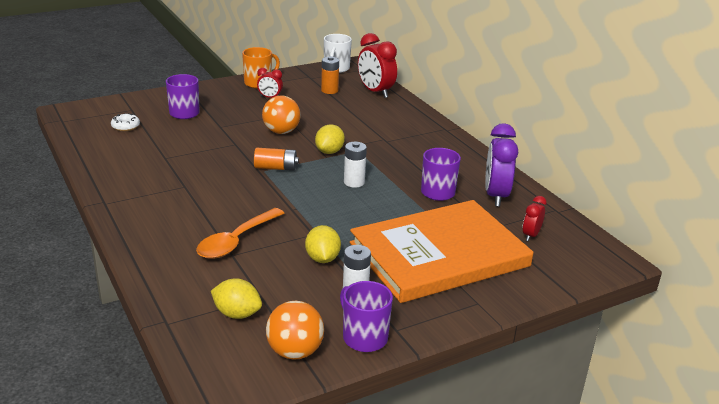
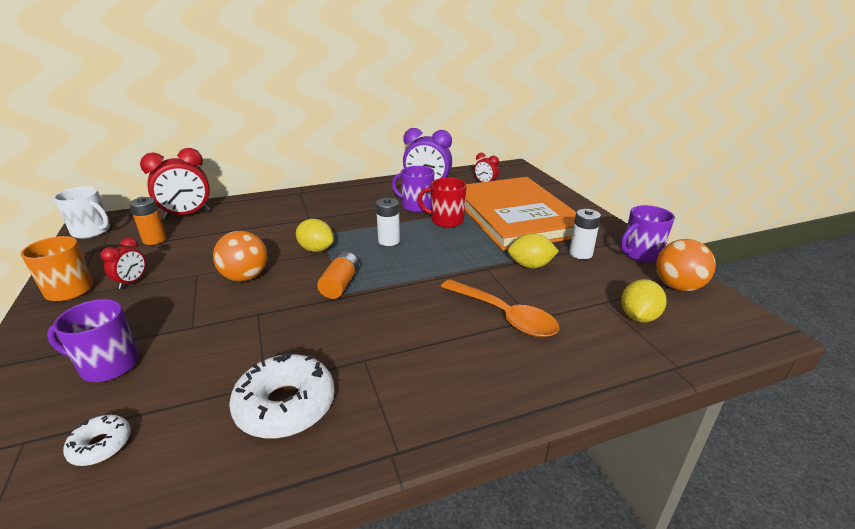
camera: 80 degrees left, 0 degrees up
(146, 166) = (285, 405): none -> white donut
(408, 210) = (446, 221): none -> red mug

